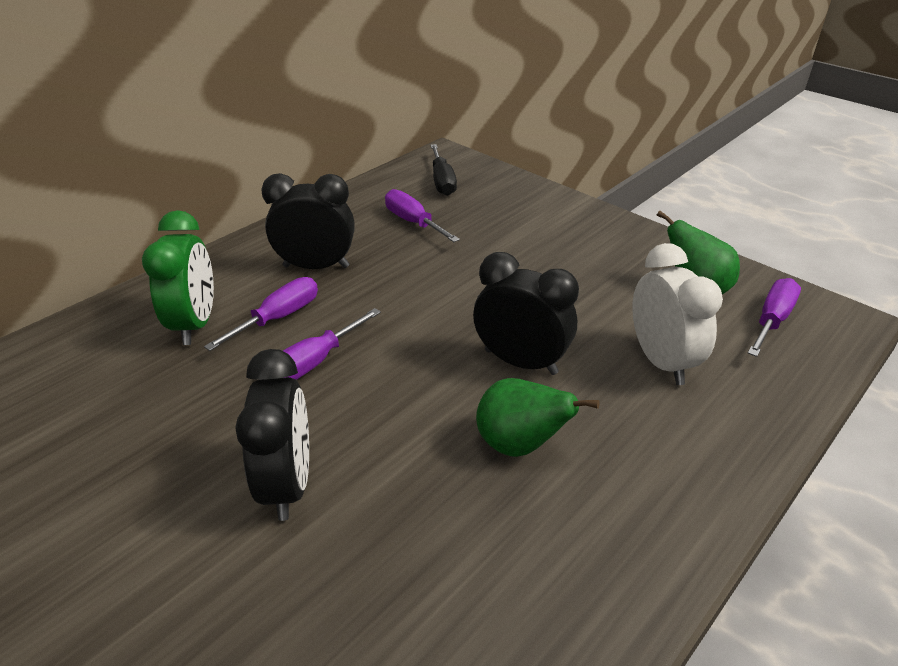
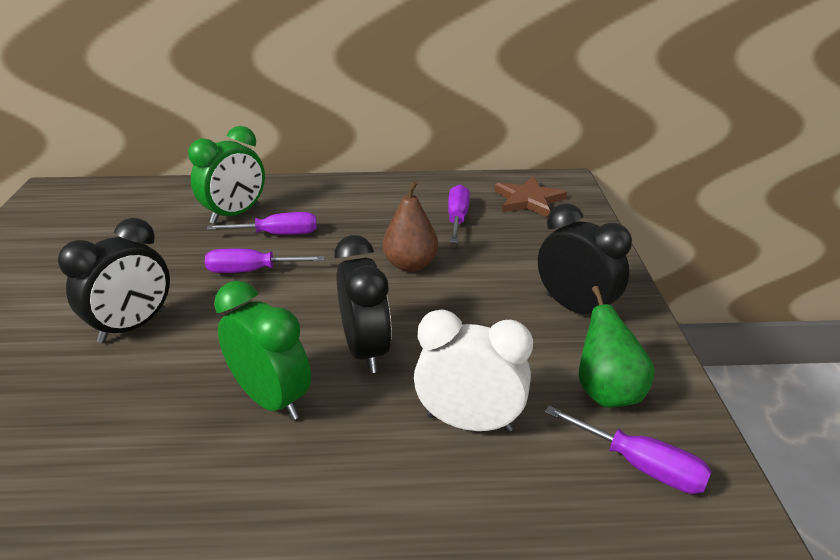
camera: 45 degrees right, 5 degrees down
(316, 266) = (348, 215): black clock -> black clock (575, 308)
(441, 279) = (410, 265): none -> brown pear
(442, 182) = (528, 200): black screwdriver -> brown star
(519, 444) = (271, 399): green pear -> green clock
(661, 361) = (469, 422): white clock -> white clock turned 105 degrees counterclockwise
(772, 320) = (640, 466): purple screwdriver -> purple screwdriver turned 45 degrees clockwise

